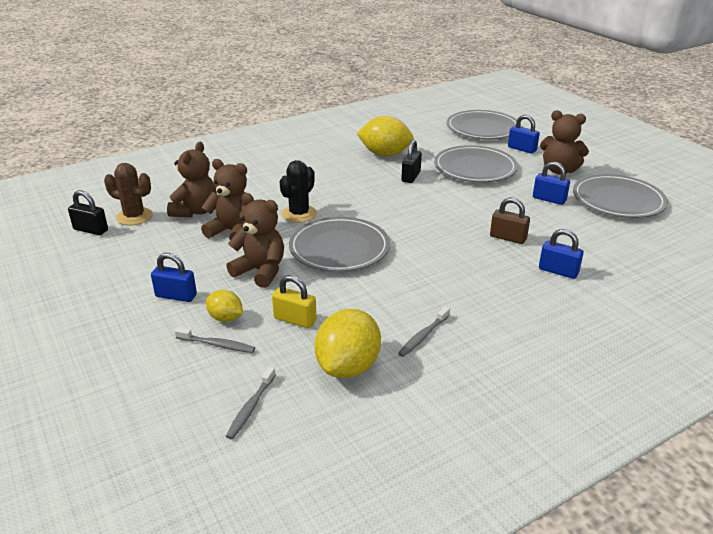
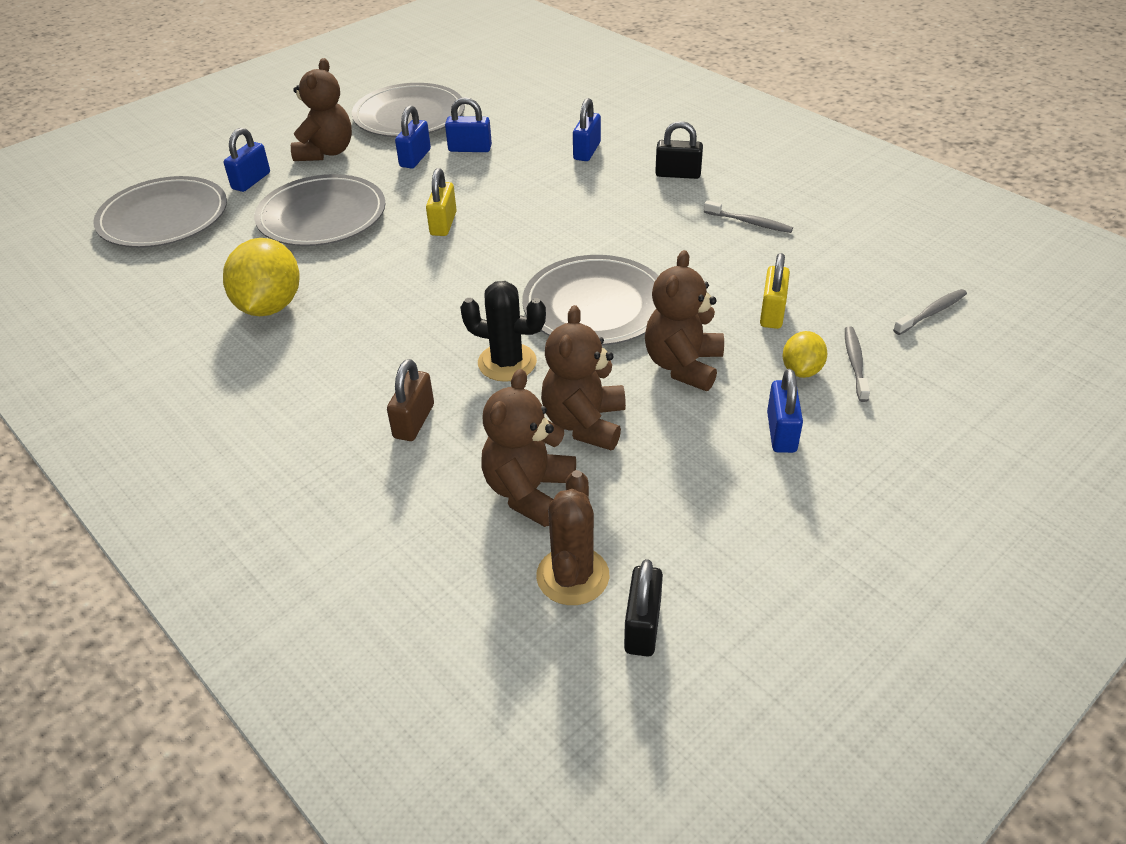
camera: 100 degrees left, 10 degrees up
(195, 211) = (528, 491): brown teddy bear -> brown teddy bear turned 75 degrees counterclockwise
(251, 407) = (931, 313): grey toothbrush -> grey toothbrush turned 45 degrees counterclockwise
(348, 367) = (828, 262): yellow lemon -> none
(411, 176) = (357, 270): black padlock -> black padlock (678, 174)
(456, 204) = (443, 224): none -> yellow padlock
(508, 238) = (524, 182): brown padlock -> brown padlock (414, 421)
(563, 220) = (470, 149): none -> blue padlock

